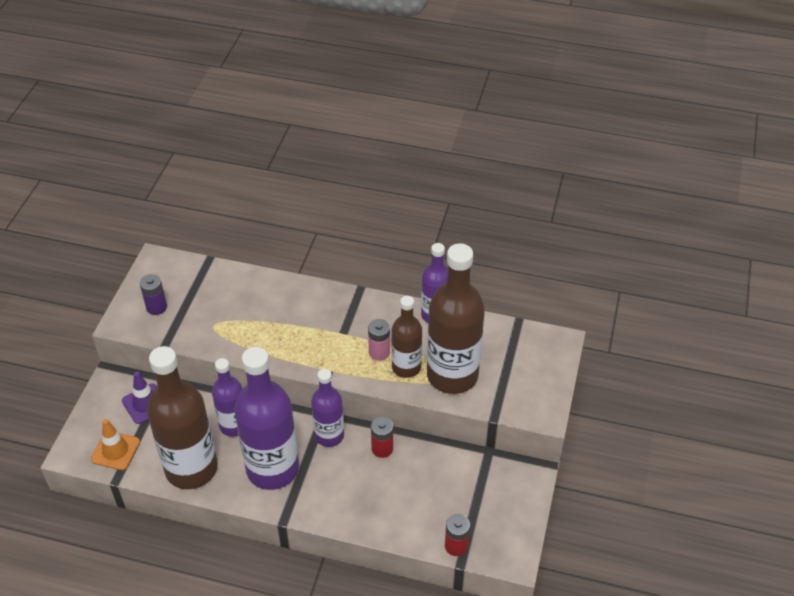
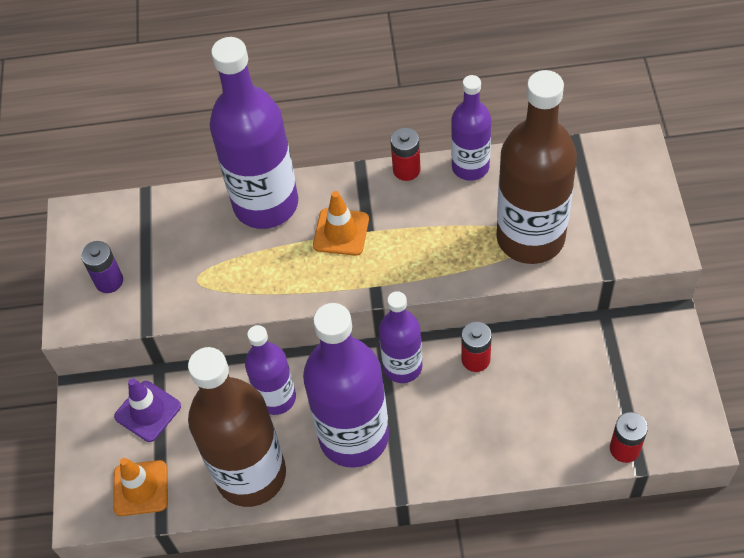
camera: 15 degrees left, 10 degrees up
(284, 293) = (266, 204): none -> purple bottle
(324, 328) = (341, 232): none -> orange traffic cone
(379, 352) = (426, 240): pink battery -> none
(390, 302) = (406, 170): none -> red battery
(406, 367) = (469, 247): brown bottle -> none

